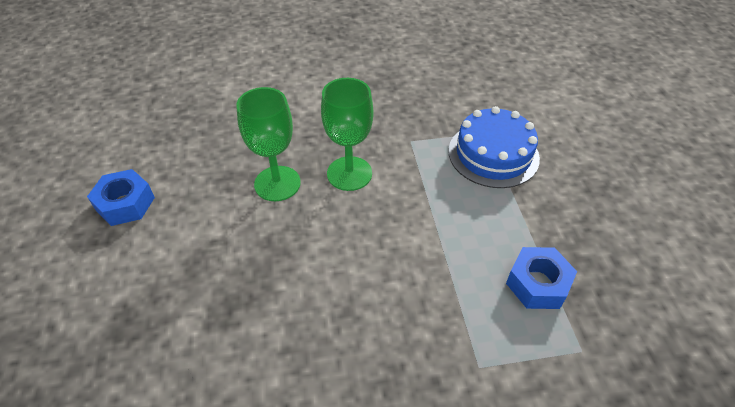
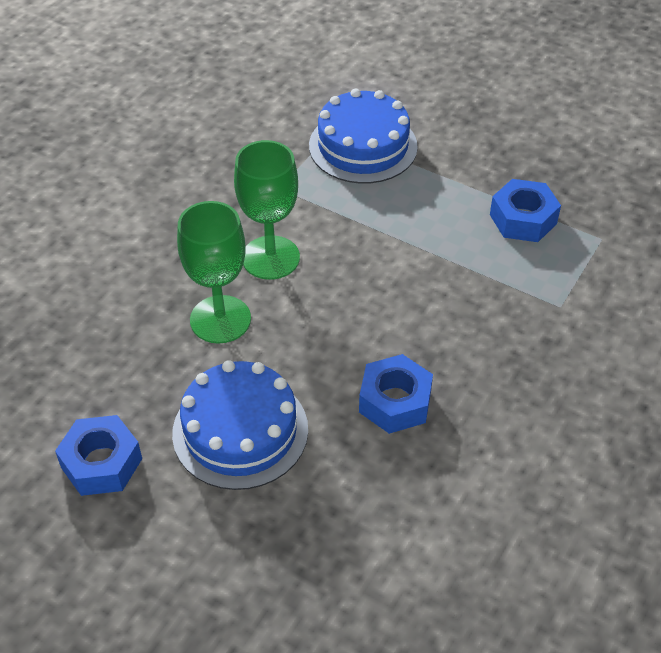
camera: 50 degrees left, 0 degrees up
(196, 250) = (240, 431): none -> blue cake
(287, 318) = (395, 402): none -> blue nut

